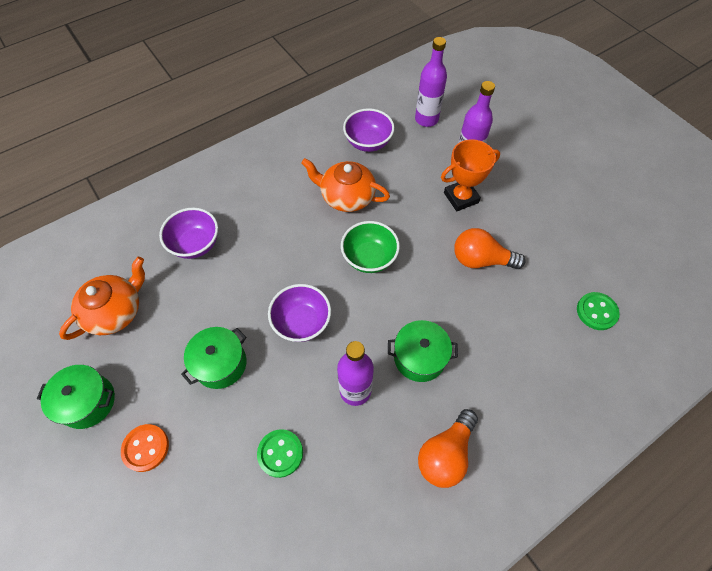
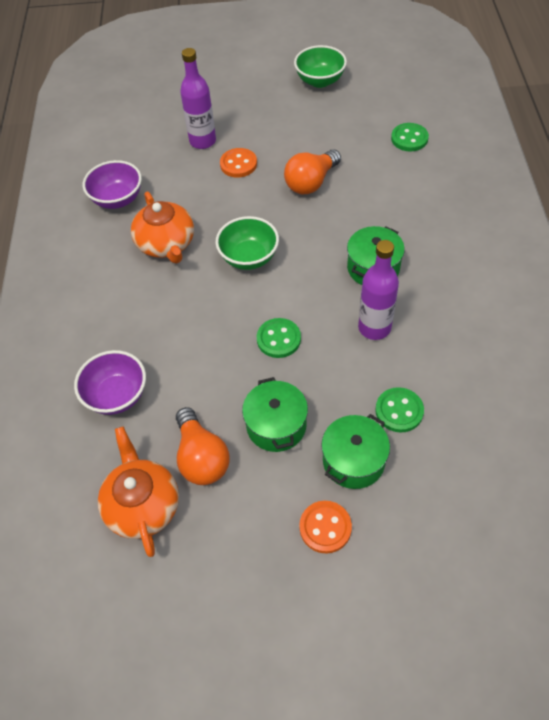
camera: 55 degrees left, 5 degrees down
(88, 402) = (237, 570): green pot -> green pot (353, 461)
(302, 322) = (278, 339): purple bowl -> green button
(346, 196) = (166, 244): orange teapot -> orange teapot turned 75 degrees counterclockwise
(426, 119) = (131, 145): purple bottle -> none
(445, 454) = (468, 291): orange light bulb -> orange light bulb (201, 457)
(461, 198) = (238, 164): orange trophy -> orange button
(606, 203) = (320, 81): none -> green bowl

